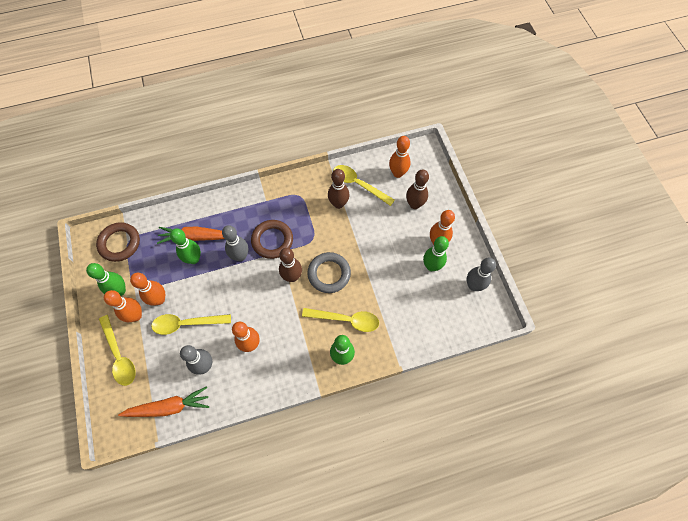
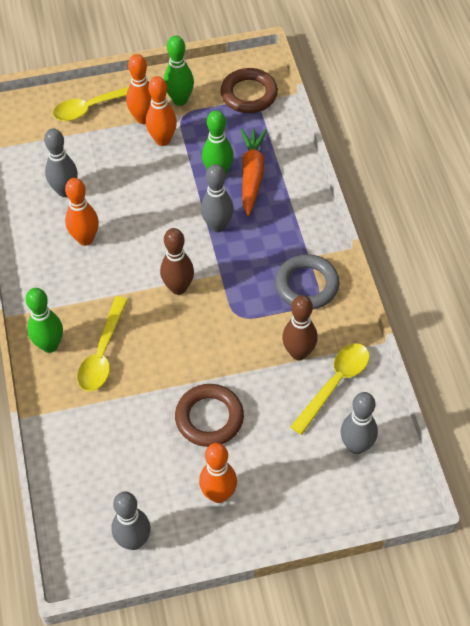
camera: 95 degrees right, 10 degrees down
(169, 407) = (20, 158): orange carrot -> none
(186, 323) = (125, 170): yellow spoon -> none
(272, 240) = (239, 264): brown ring -> brown ring (209, 418)
(329, 274) = (178, 334): grey ring -> grey ring (307, 285)
(397, 173) = (356, 446): orange bowling pin -> grey bowling pin
(414, 204) = (292, 466): brown bowling pin -> none
(431, 266) = (175, 480): green bowling pin -> none

